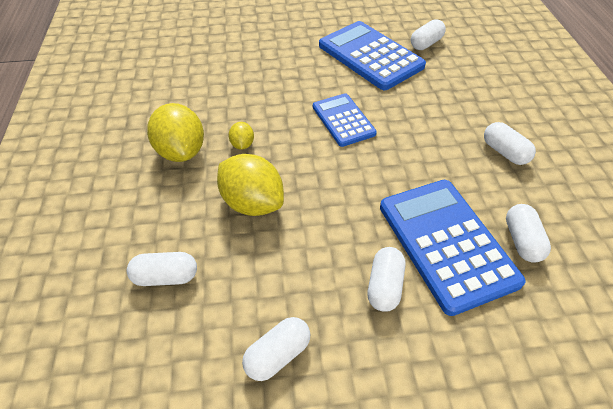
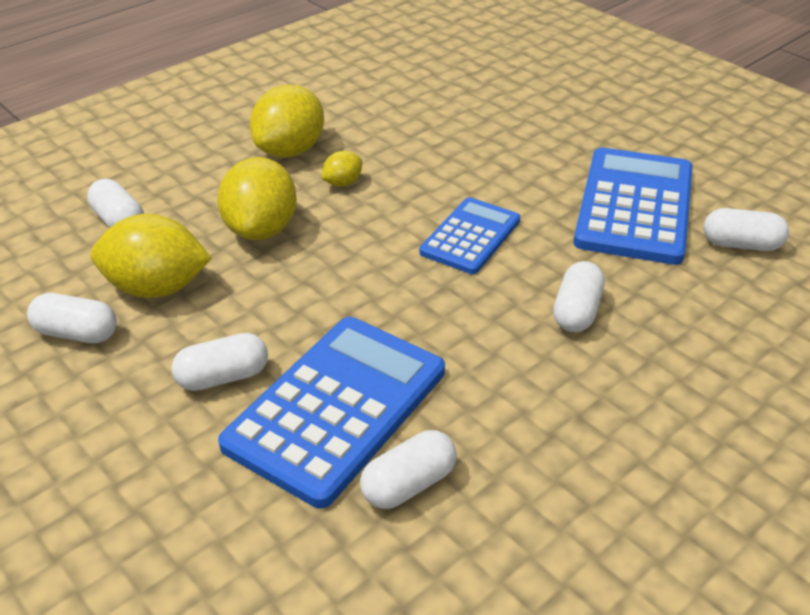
camera: 55 degrees right, 10 degrees down
(266, 285) = (157, 288): none -> yellow lemon
(504, 152) = (580, 411): white capsule -> white capsule (576, 311)

